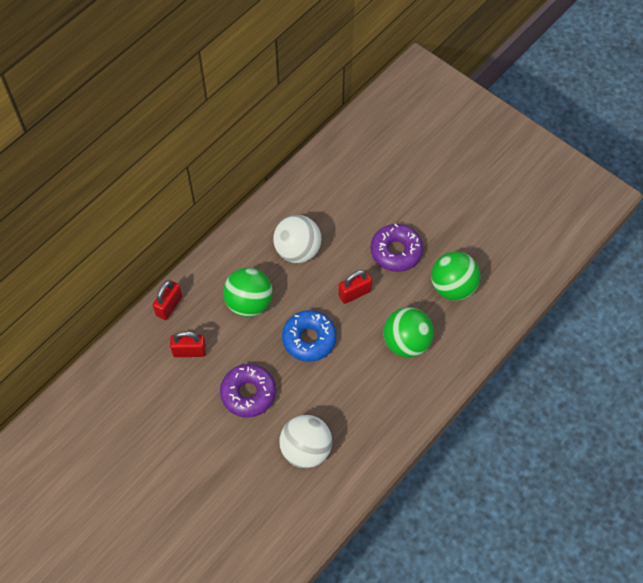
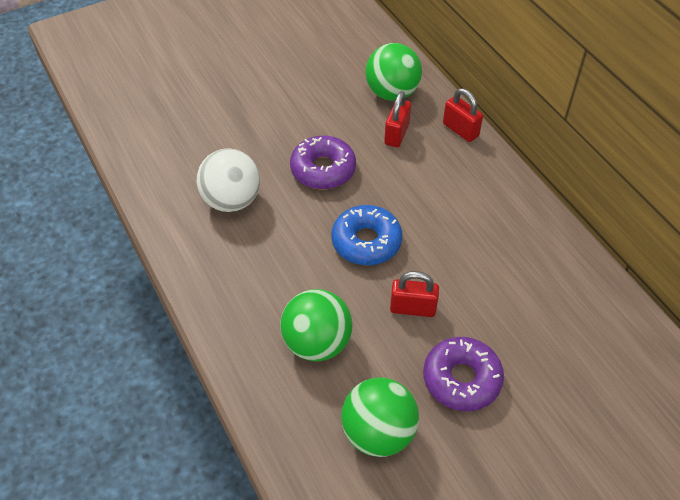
camera: 110 degrees right, 10 degrees down
(249, 303) = (438, 198): green ball -> green ball (392, 93)
(297, 250) = (498, 266): white ball -> none
(354, 293) = (412, 308): red padlock -> red padlock turned 75 degrees counterclockwise

